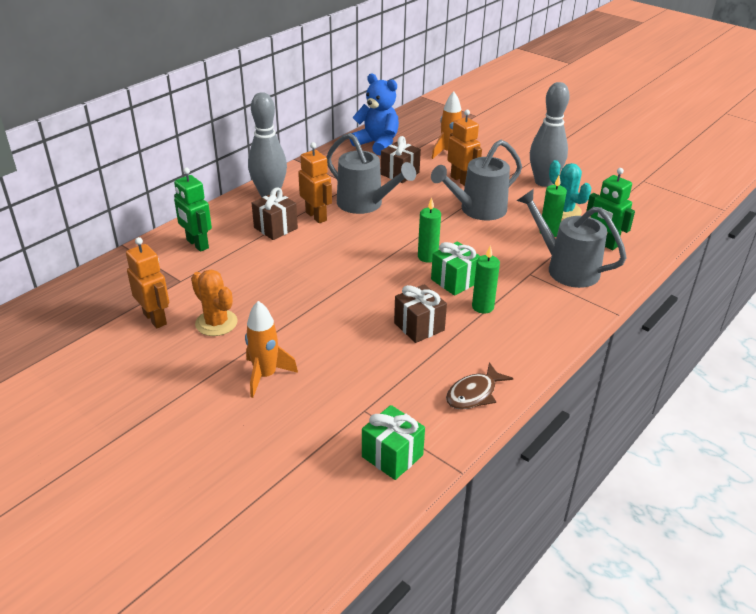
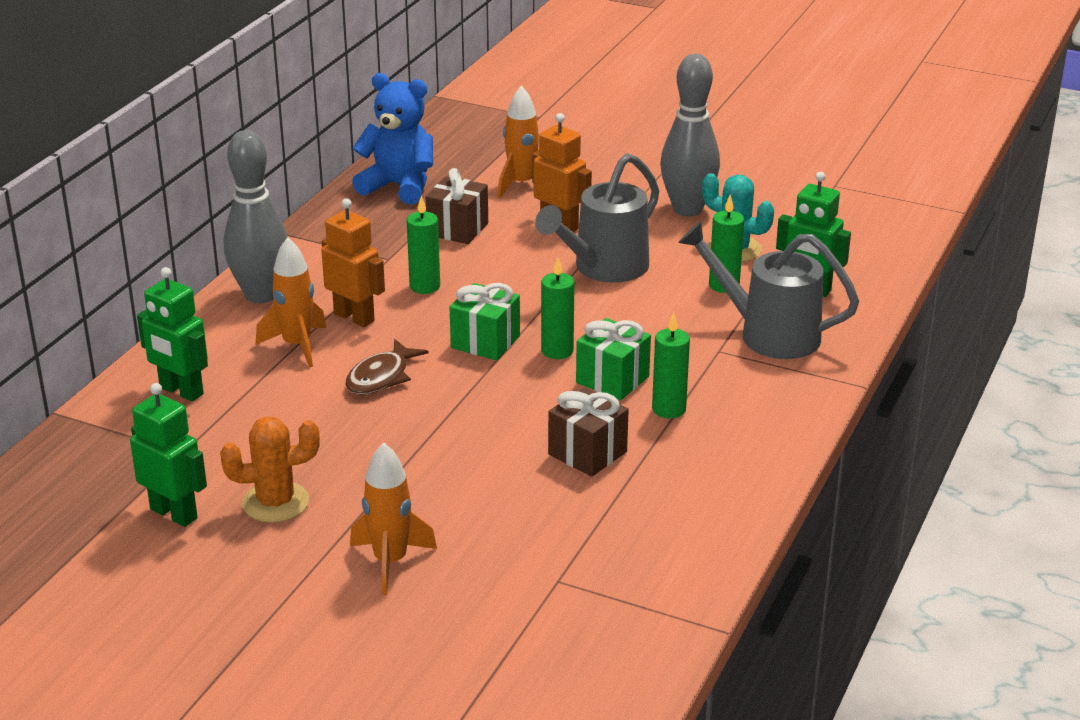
camera: 15 degrees left, 5 degrees down
(155, 319) = (174, 513): orange robot -> green robot
(216, 323) = (275, 502): orange cactus -> orange cactus turned 45 degrees counterclockwise
(275, 228) = (297, 345): brown gift -> orange rocket
(365, 204) = (425, 286): grey watering can -> green candle
(392, 456) = (624, 630): green gift -> green gift (485, 342)
(474, 394) = (704, 529): brown fish -> brown fish (381, 377)

